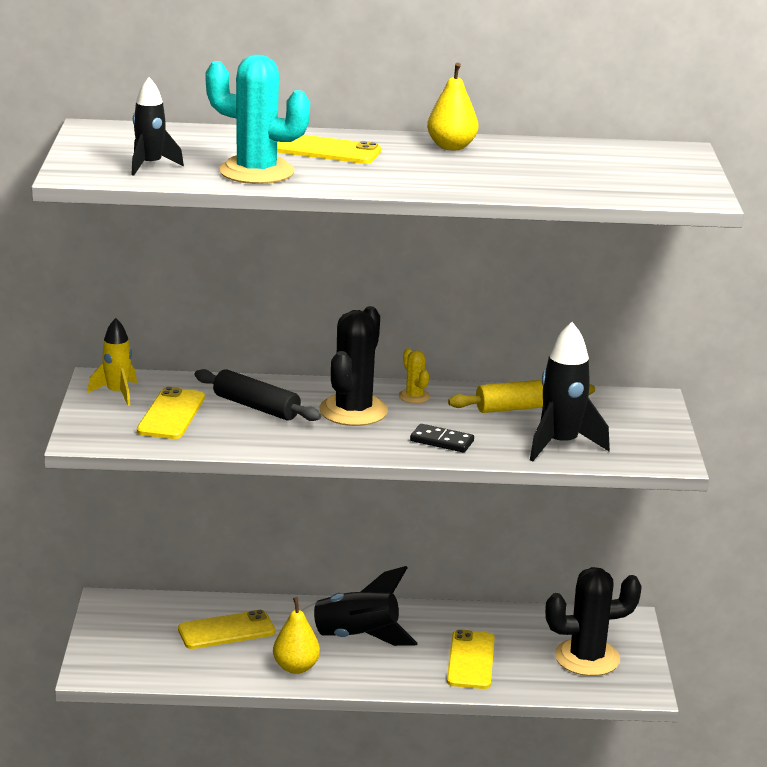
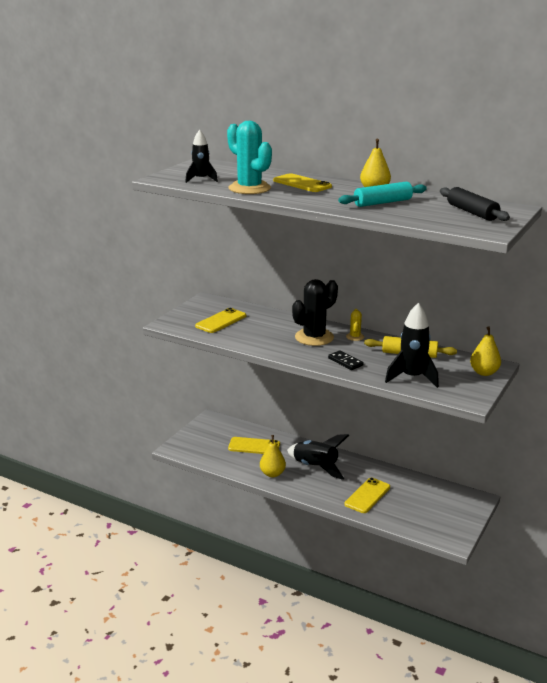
camera: 30 degrees right, 0 degrees up
(117, 393) = (207, 307): yellow rocket -> none
(256, 407) = (266, 326): black rolling pin -> black rolling pin (472, 212)
(494, 169) = (382, 203): none -> turquoise rolling pin
(587, 658) = (435, 513): black cactus -> none
(649, 413) = (484, 372): none -> yellow pear

